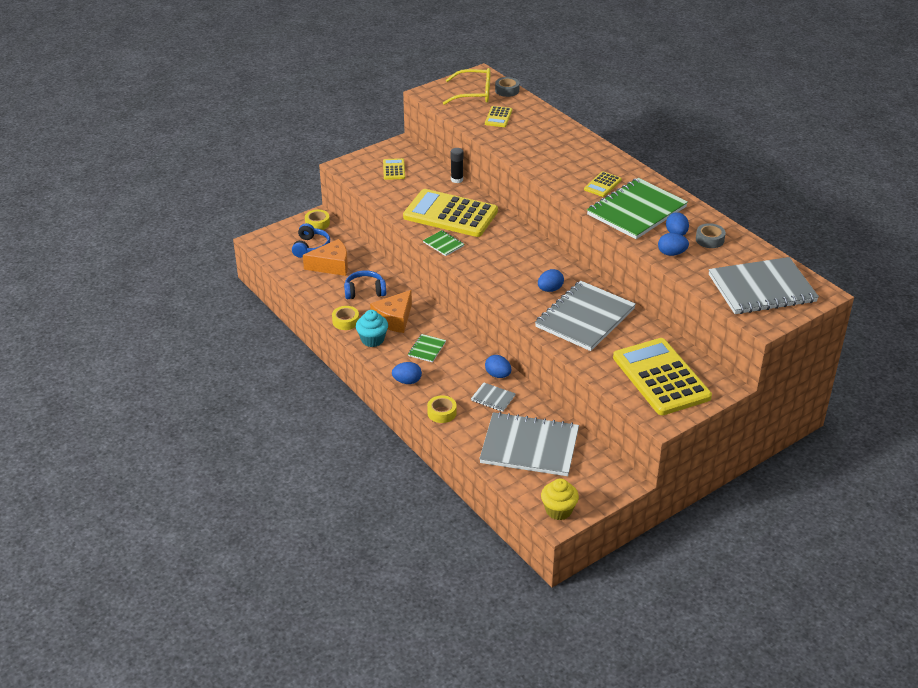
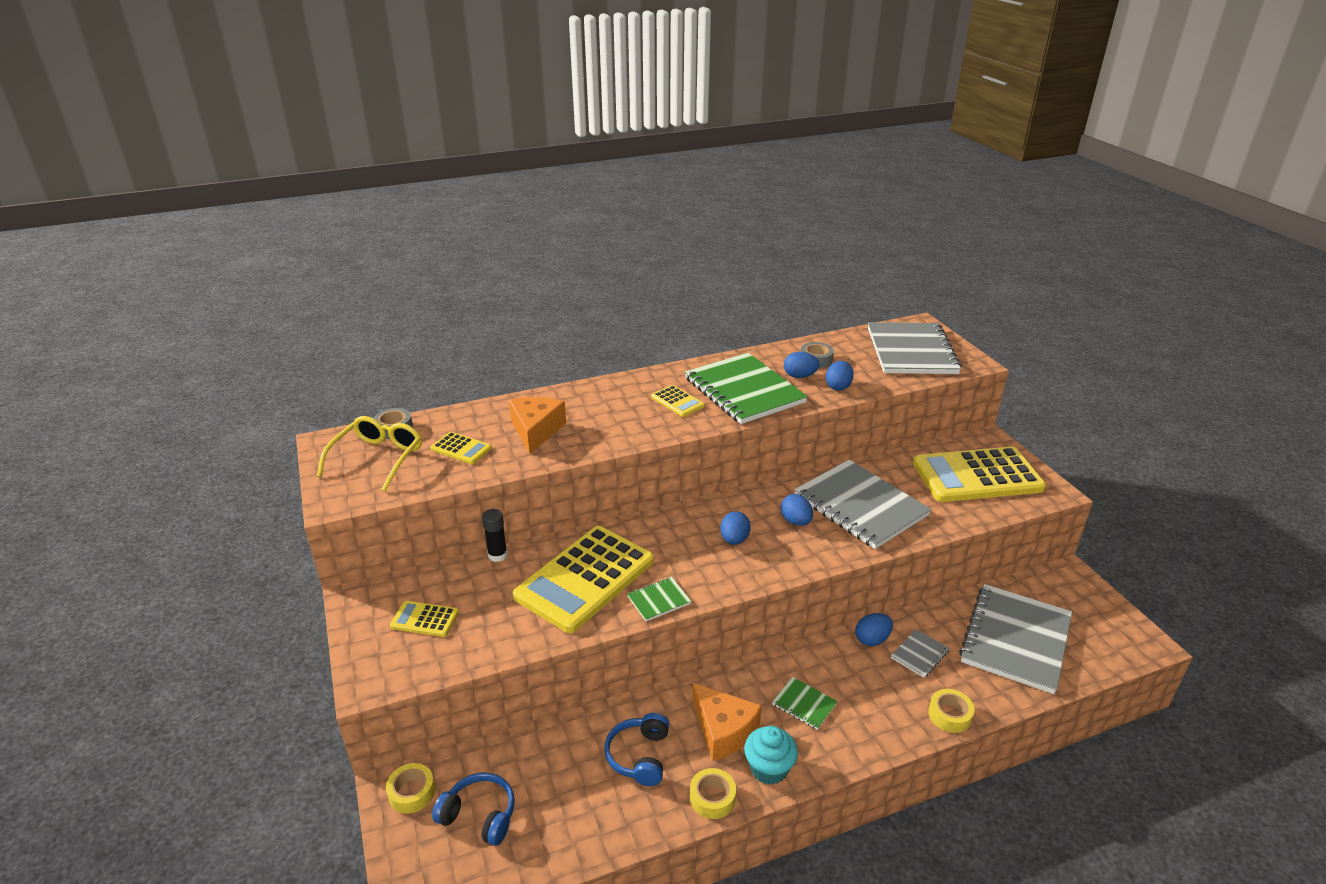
camera: 75 degrees left, 5 degrees down
(331, 265) = (549, 792): orange cheese -> orange cheese (536, 431)
(407, 381) = (877, 742): blue egg -> blue egg (734, 540)
(558, 510) = (1130, 639): yellow cupcake -> none

